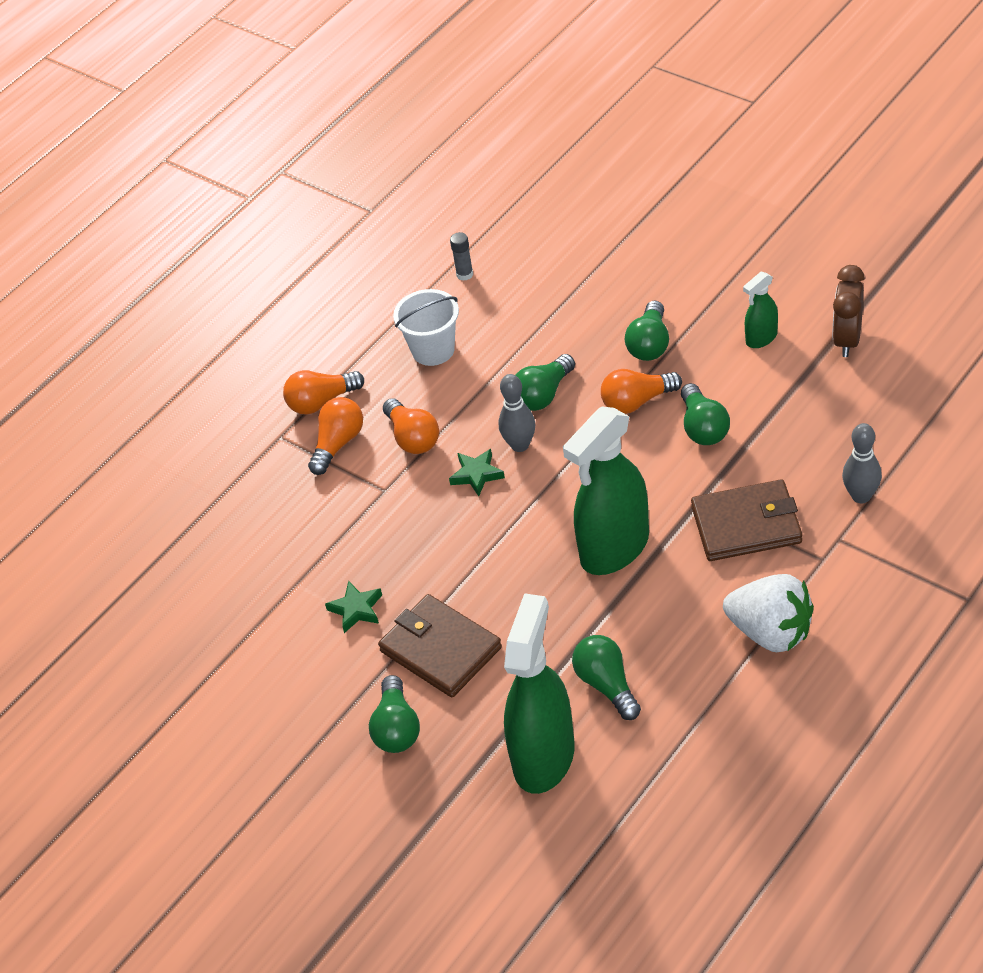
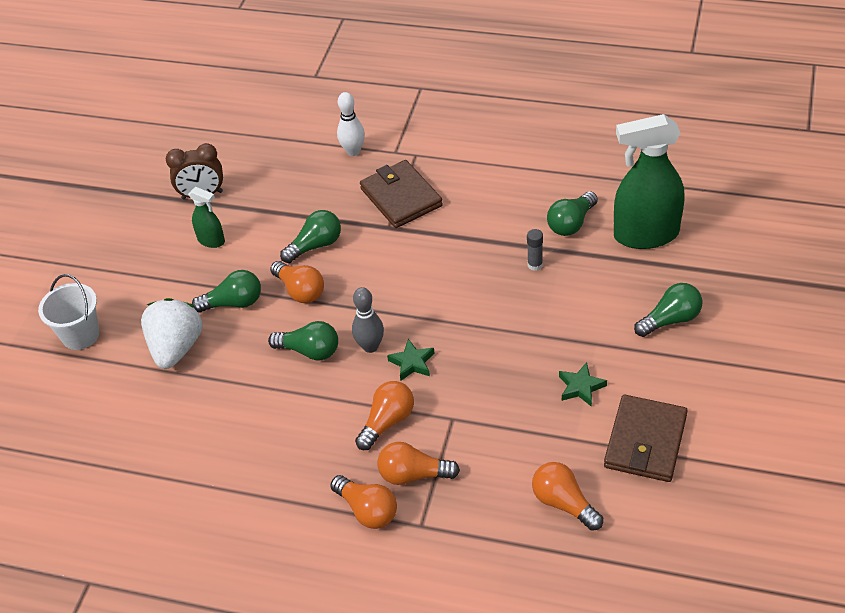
camera: 115 degrees left, 0 degrees up
(231, 550) = (564, 503): none -> orange light bulb
(433, 350) = (278, 448): white bucket -> white bucket (80, 335)
(440, 649) = (590, 321): brown wallet -> brown wallet (645, 441)
(464, 274) = (173, 462): grey glue stick -> grey glue stick (535, 265)
(614, 549) = (452, 257): green spray bottle -> none
(771, 632) = (488, 161): white strawberry -> white strawberry (176, 348)
(861, 496) = (353, 151): grey bowling pin -> white bowling pin

